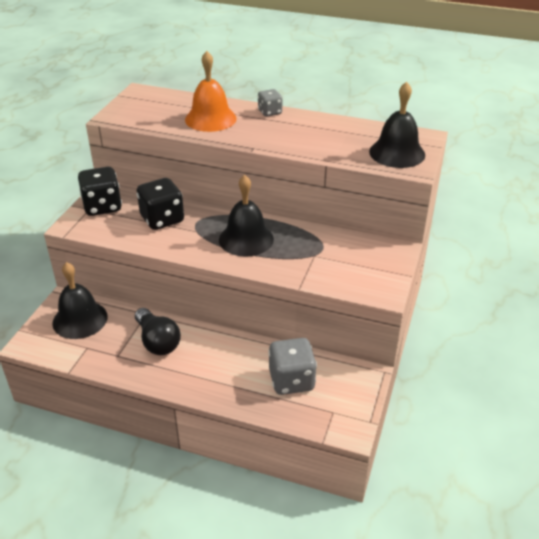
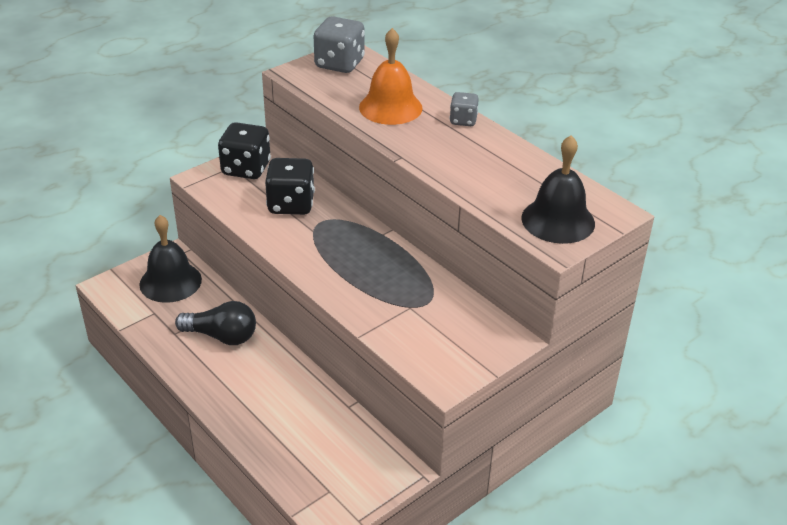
camera: 30 degrees right, 0 degrees up
(157, 341) = (222, 336): black light bulb -> black light bulb turned 75 degrees counterclockwise
(246, 239) = (355, 259): black bell -> none
(291, 380) = (316, 438): grey dice -> grey dice (339, 64)

